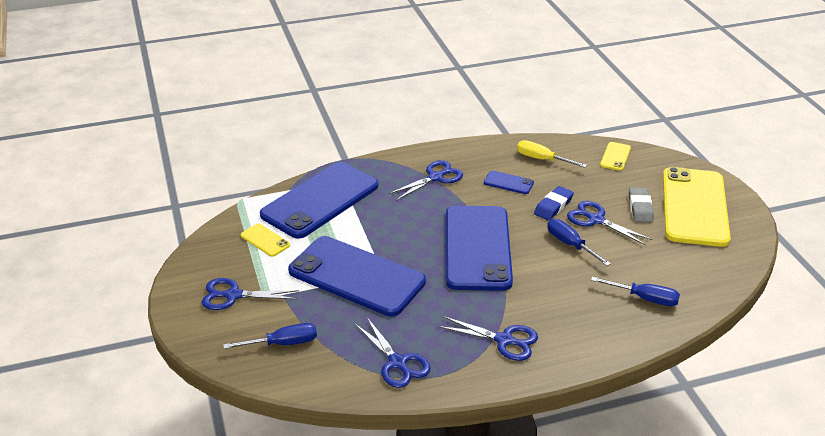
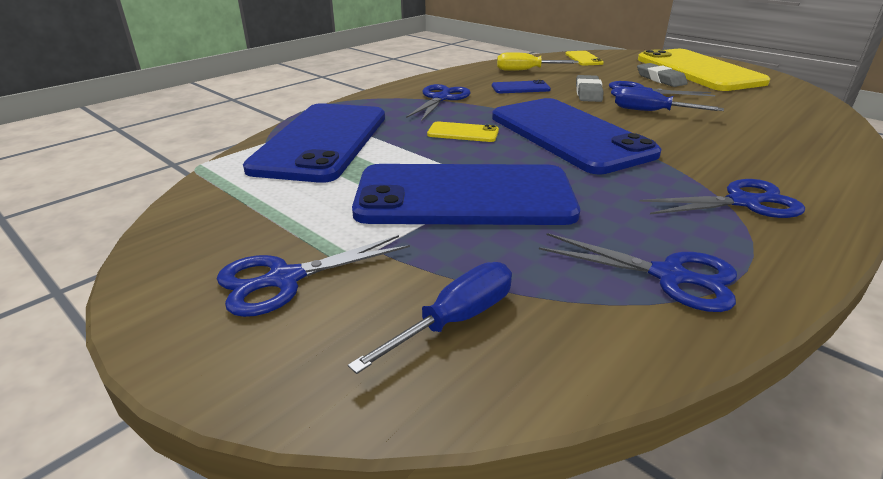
camera: 30 degrees left, 5 degrees down
(265, 240) = (278, 196): yellow phone -> yellow phone (463, 133)
(553, 206) = (588, 93): blue eraser -> grey eraser
(644, 298) = (788, 129): blue screwdriver -> none

